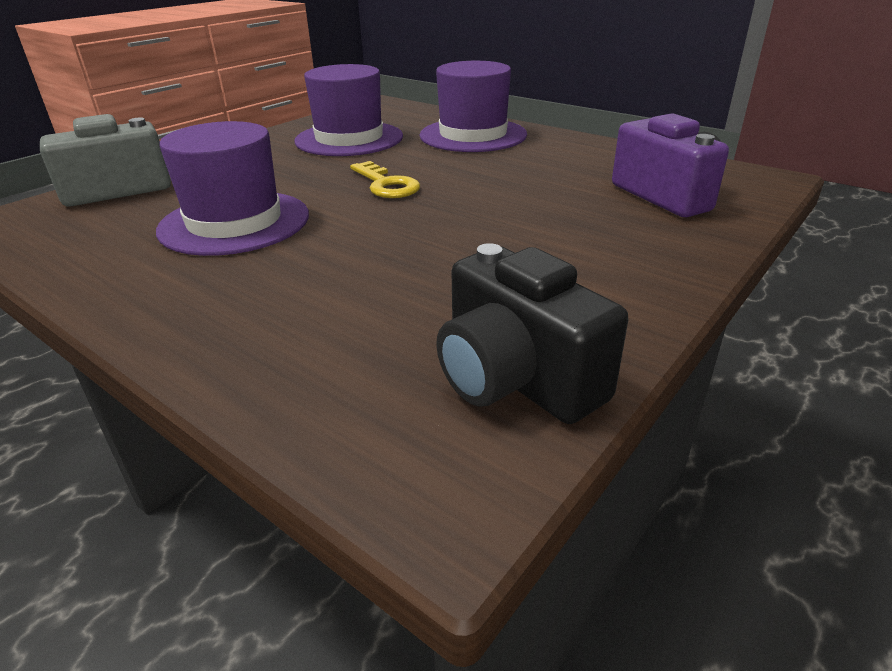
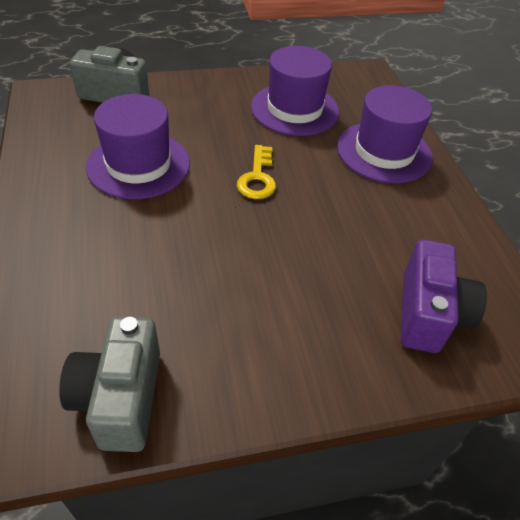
camera: 35 degrees right, 15 degrees up
(516, 379) = (120, 398): black camera -> grey camera

